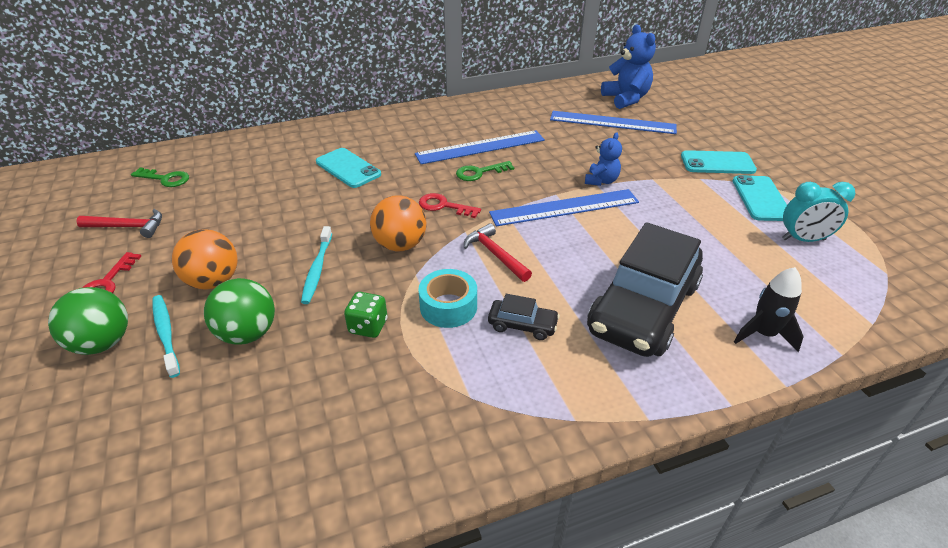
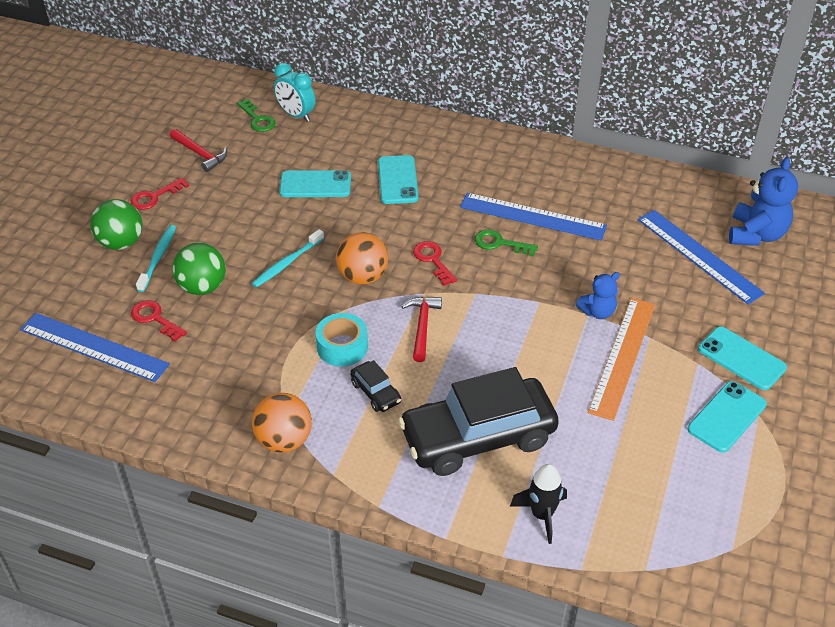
camera: 40 degrees right, 5 degrees up
(213, 281) = (215, 233): orange ball -> orange ball (284, 440)
(221, 393) = (155, 319): none -> red key
(277, 201) = (315, 184): none -> turquoise phone
(368, 326) = (276, 328): green dice -> none
(564, 207) = (529, 318): blue ruler -> blue ruler (94, 347)
(654, 198) = (622, 357): none -> orange ruler
(803, 239) = (703, 475): turquoise clock -> turquoise clock (296, 115)

